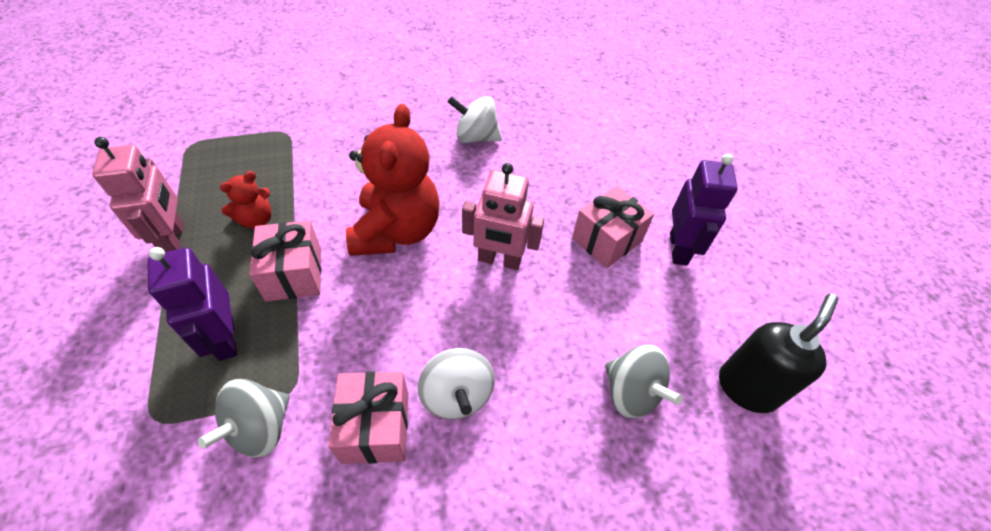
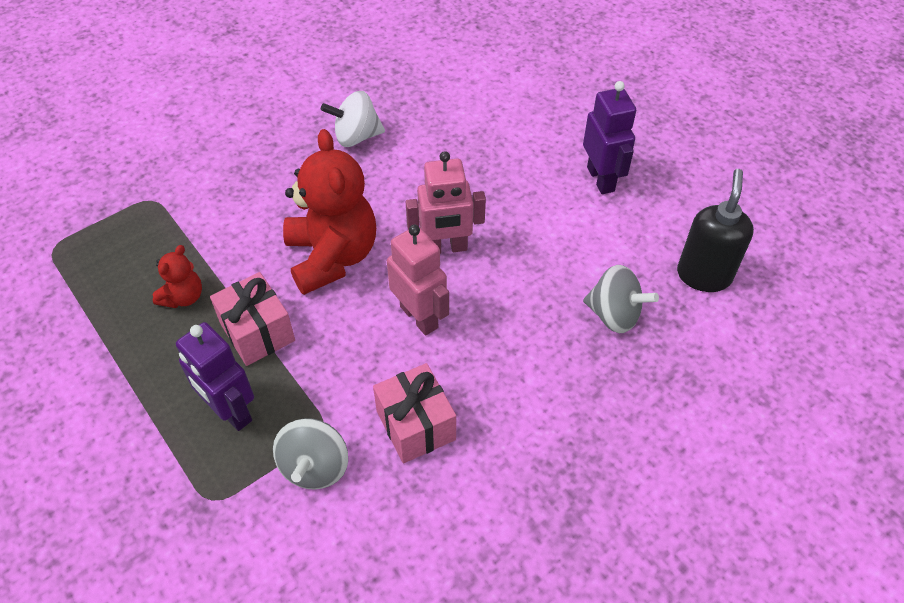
camera: 20 degrees left, 0 degrees up
(174, 239) = (110, 346): pink robot -> pink robot (419, 317)
(457, 395) = (470, 374): white spinning top -> none
(607, 240) = (534, 194): pink gift -> none

